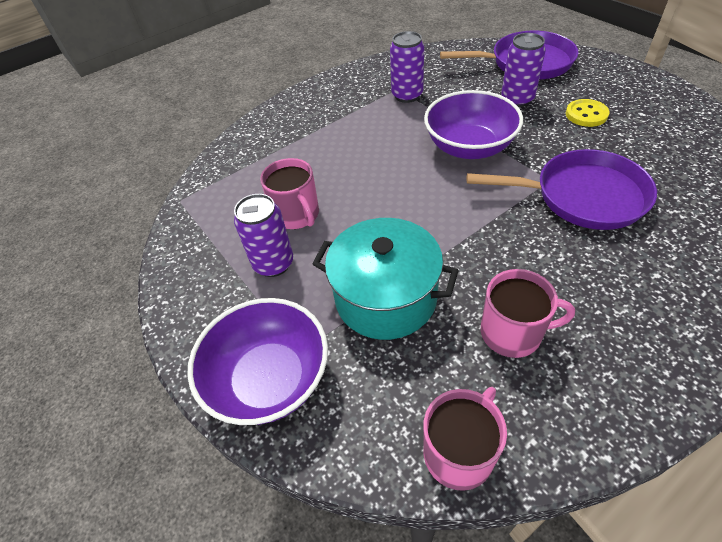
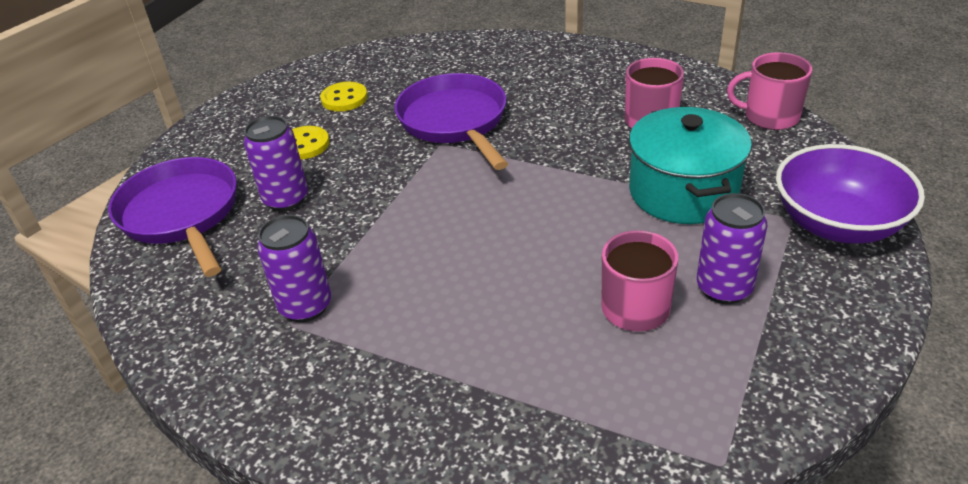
camera: 120 degrees left, 10 degrees down
(469, 147) = (411, 209): purple bowl -> none
(656, 143) = (344, 98): none -> yellow button

